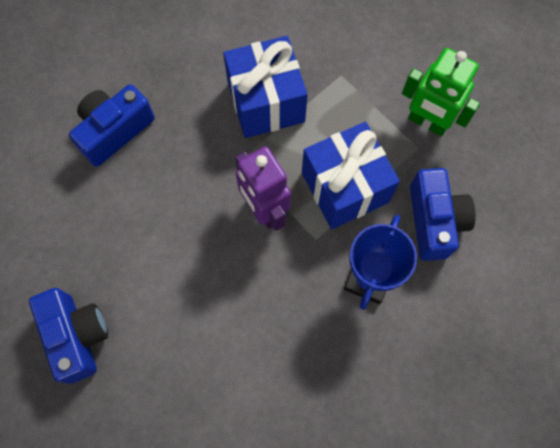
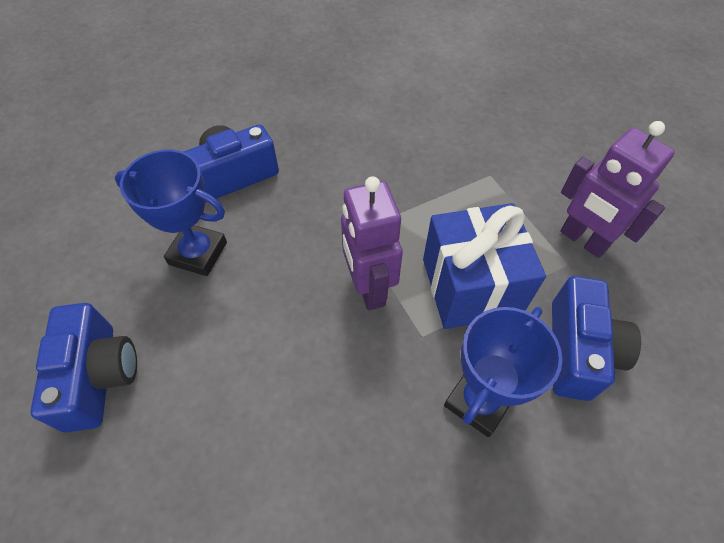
camera: 15 degrees right, 15 degrees down
(113, 214) = (198, 253): none -> blue trophy
(266, 102) = (401, 183): blue gift -> none
(427, 122) = (583, 240): green robot -> purple robot

